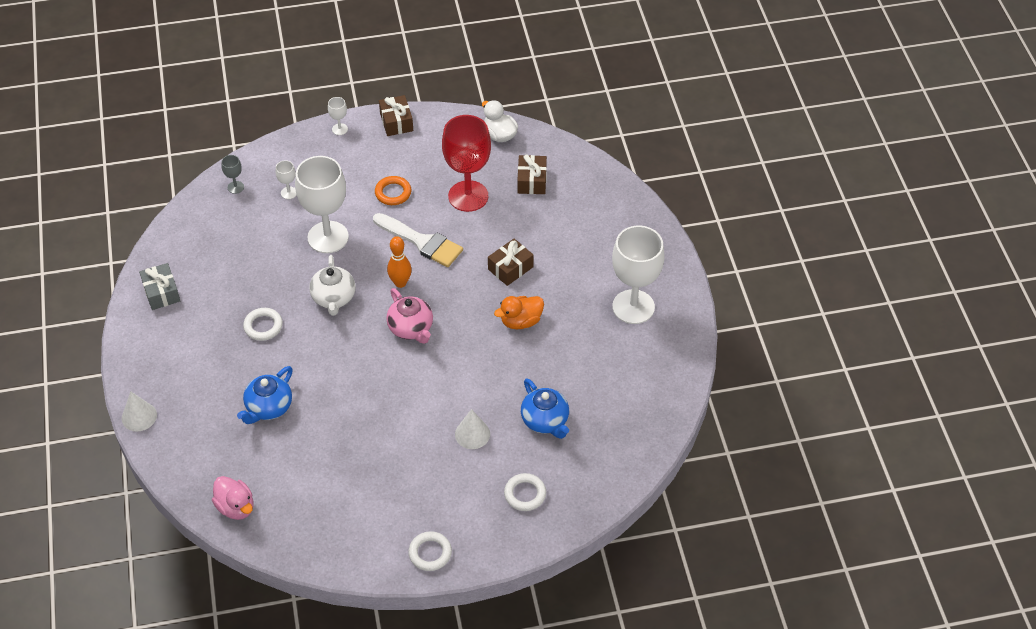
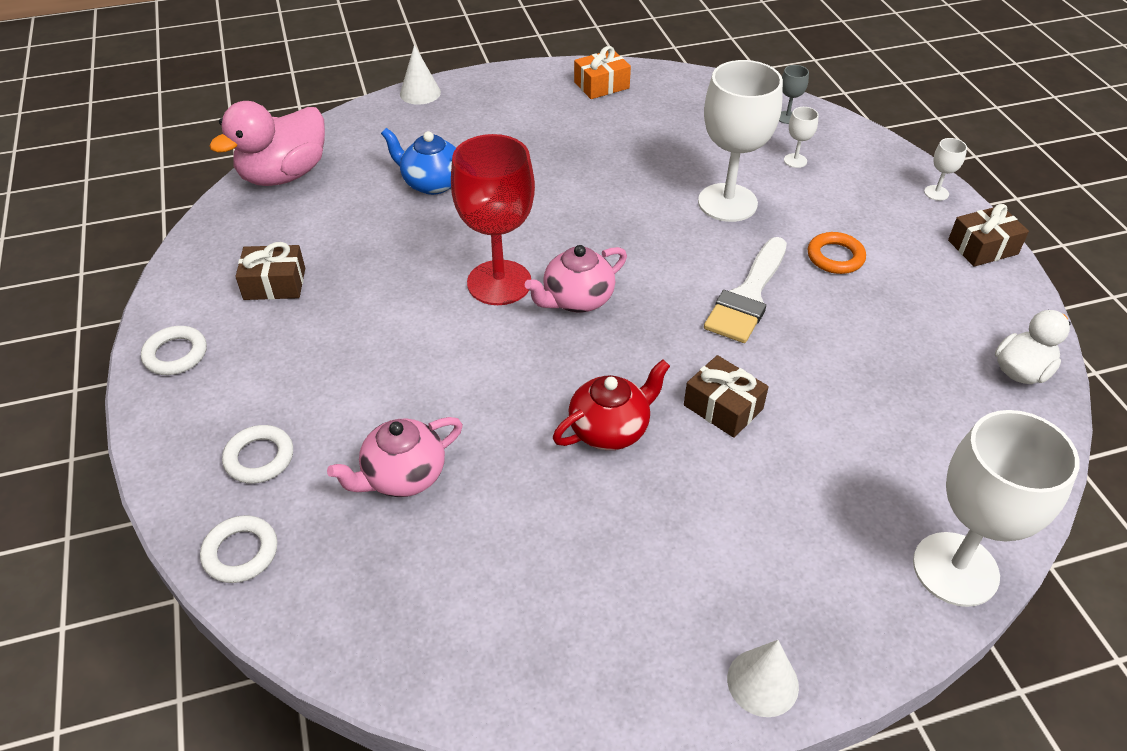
camera: 85 degrees right, 5 degrees down
(161, 292) = (601, 85): grey gift -> orange gift
(236, 507) = (284, 175): pink duck -> pink duck, size x1.65
(263, 326) = (561, 165): white ring -> white ring (240, 552)
(334, 298) = (619, 219): white teapot -> none
(400, 283) = (661, 280): orange bowling pin -> none
(468, 196) = (863, 341): red goblet -> red goblet (499, 283)
(472, 434) = (381, 384): white cone -> white cone (762, 682)
(521, 321) = (610, 429): orange duck -> red teapot
(531, 181) = (933, 423): brown gift -> brown gift (274, 284)
(545, 421) = (403, 476): blue teapot -> pink teapot
(633, 307) = (673, 602): white goblet -> white goblet (955, 569)

